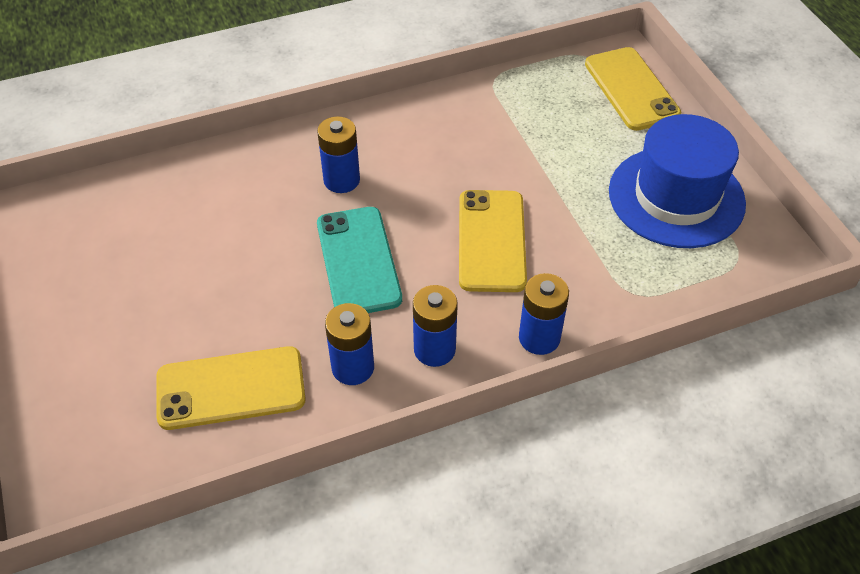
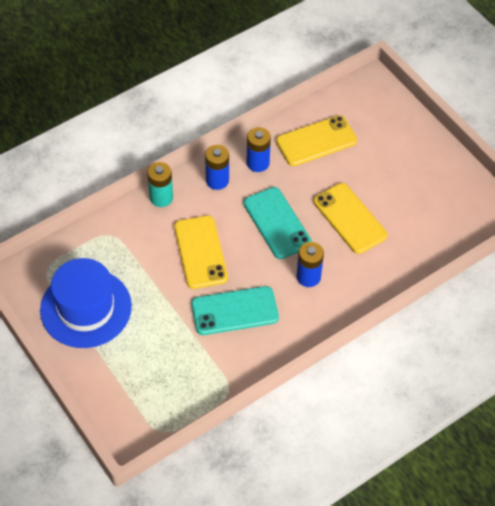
camera: 165 degrees right, 5 degrees up
(461, 158) = (235, 311): none -> turquoise phone
(539, 338) = (161, 197): blue battery -> turquoise battery
(631, 89) = (122, 401): yellow phone -> yellow phone (349, 218)

